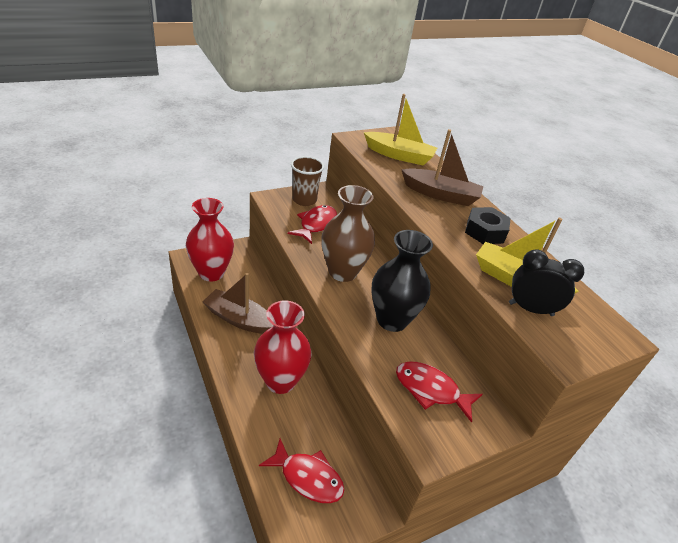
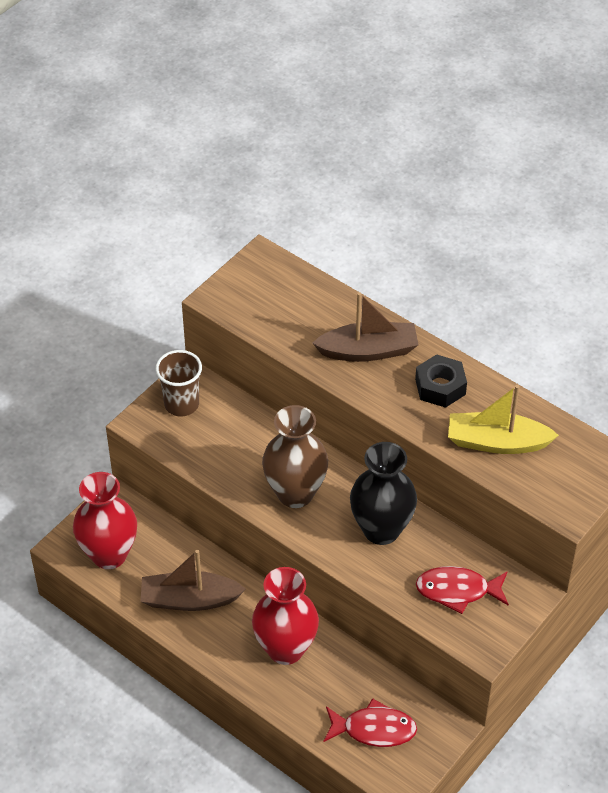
camera: 20 degrees left, 10 degrees up
(316, 224) = (222, 438): red fish -> none
(399, 155) = (287, 303): yellow boat -> none
(530, 309) = (521, 472): black clock -> none

